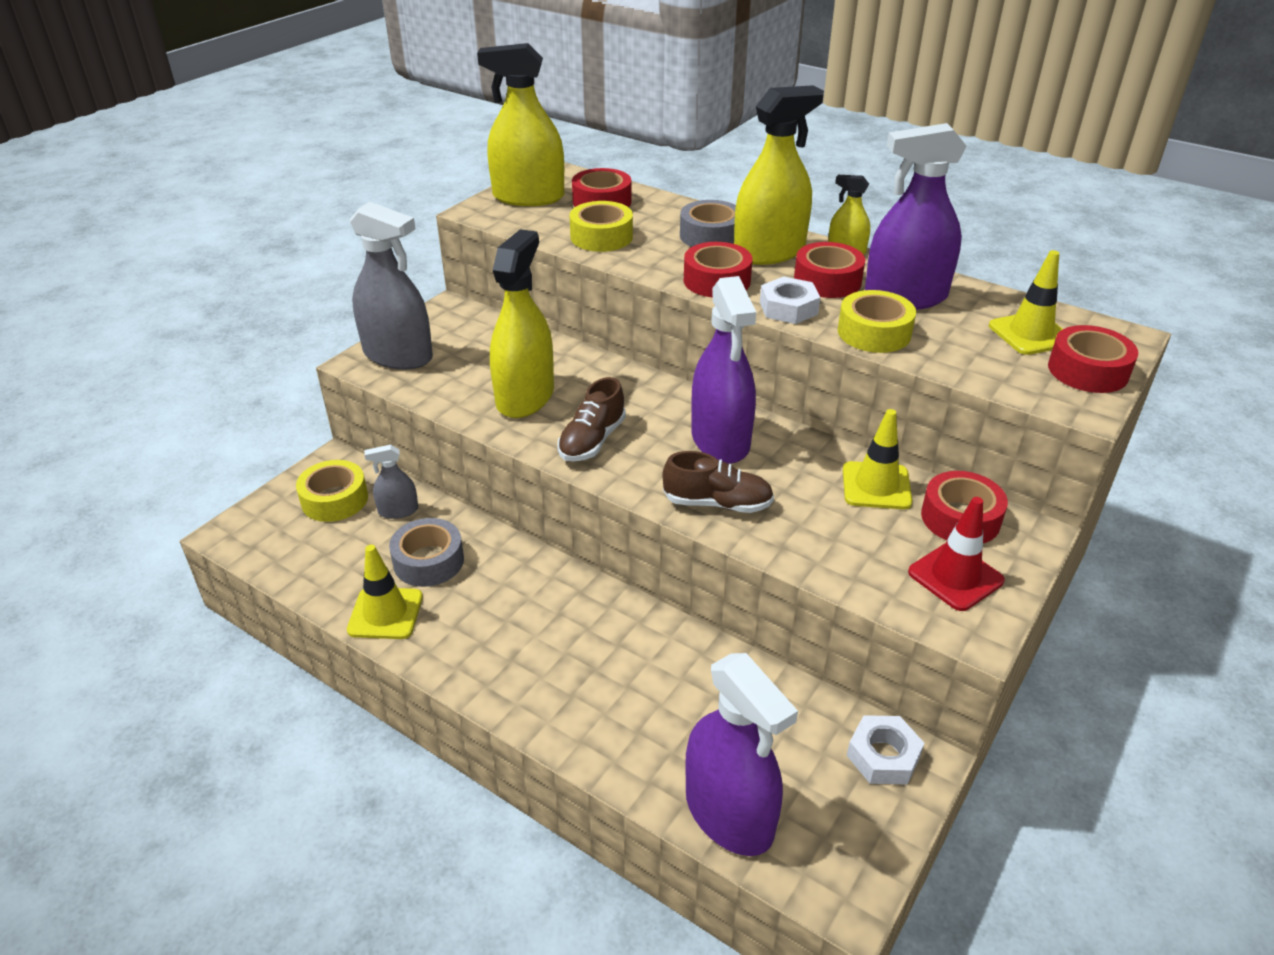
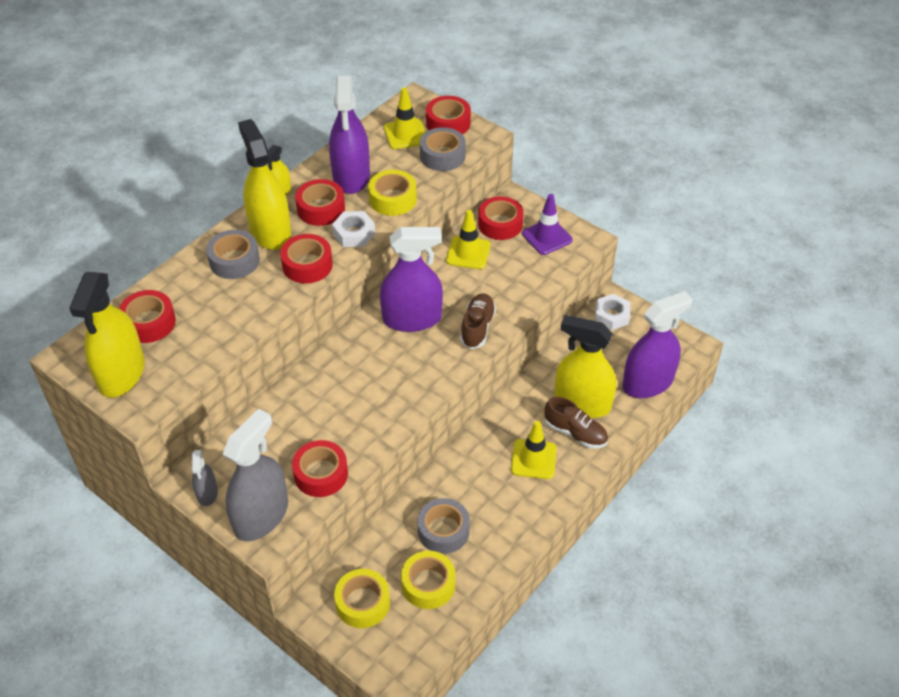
camera: 85 degrees left, 10 degrees up
(385, 613) = (494, 554): yellow traffic cone -> yellow traffic cone (533, 459)
(398, 511) = (383, 555): grey spray bottle -> grey spray bottle (207, 493)
(452, 389) = (321, 474): none -> red tape
(525, 397) = (341, 426): yellow spray bottle -> yellow spray bottle (582, 403)
(592, 441) = (403, 387): brown shoe -> brown shoe (575, 433)
(601, 237) = (217, 326): yellow tape -> yellow tape (428, 584)
(955, 576) = (547, 237): red traffic cone -> purple traffic cone
(1000, 370) = (442, 156): none -> grey tape

